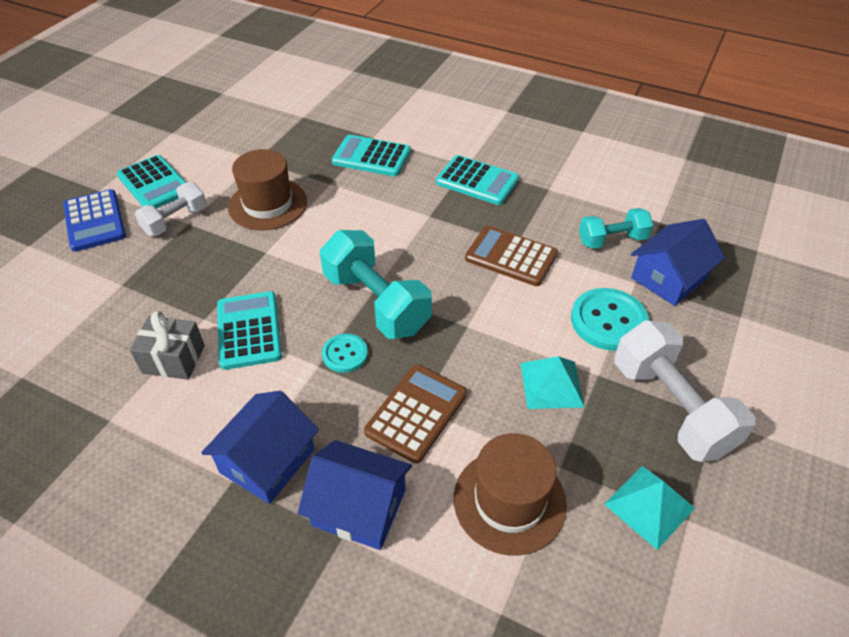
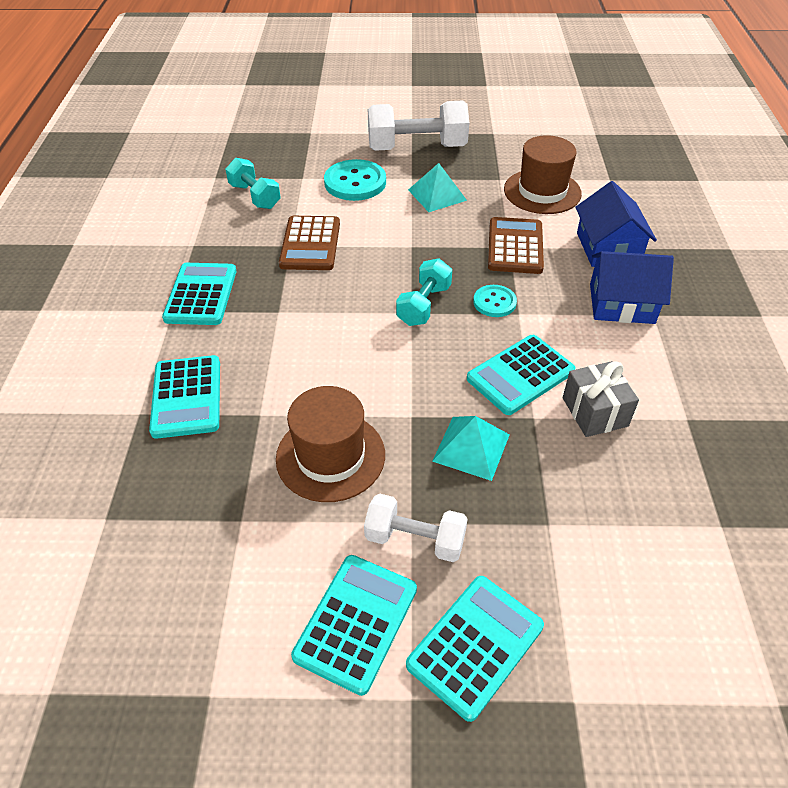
camera: 115 degrees left, 0 degrees up
(95, 221) = (475, 645): blue calculator -> turquoise calculator
(376, 303) = (424, 305): turquoise dumbbell -> turquoise dumbbell, size x0.59
(416, 413) = (515, 246): brown calculator -> brown calculator turned 90 degrees clockwise
(649, 506) = (497, 146): turquoise pyramid -> turquoise pyramid (471, 447)
(669, 278) = (287, 164): blue house -> none
(671, 407) = (417, 148): white dumbbell -> white dumbbell turned 45 degrees clockwise

